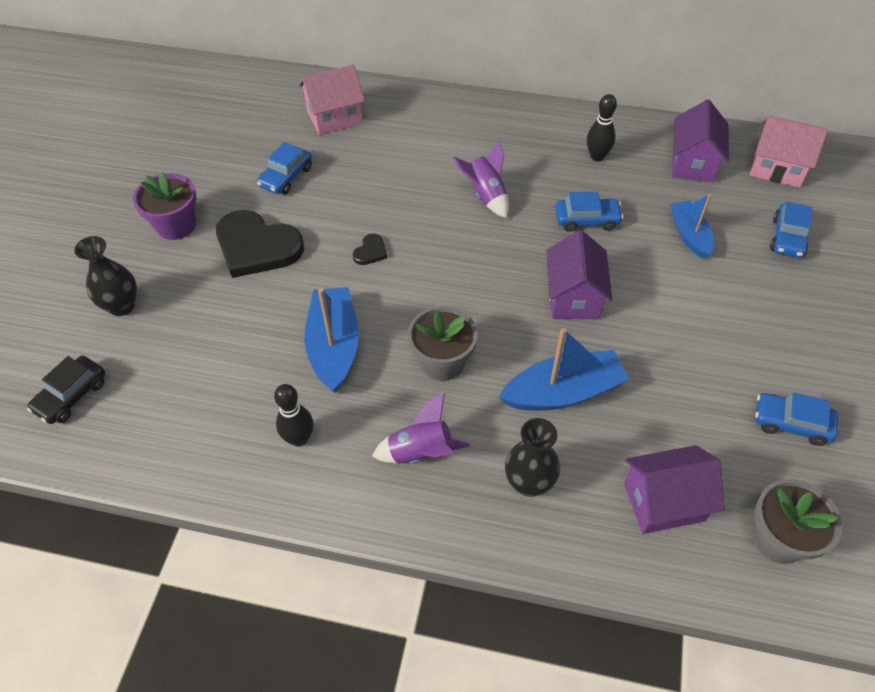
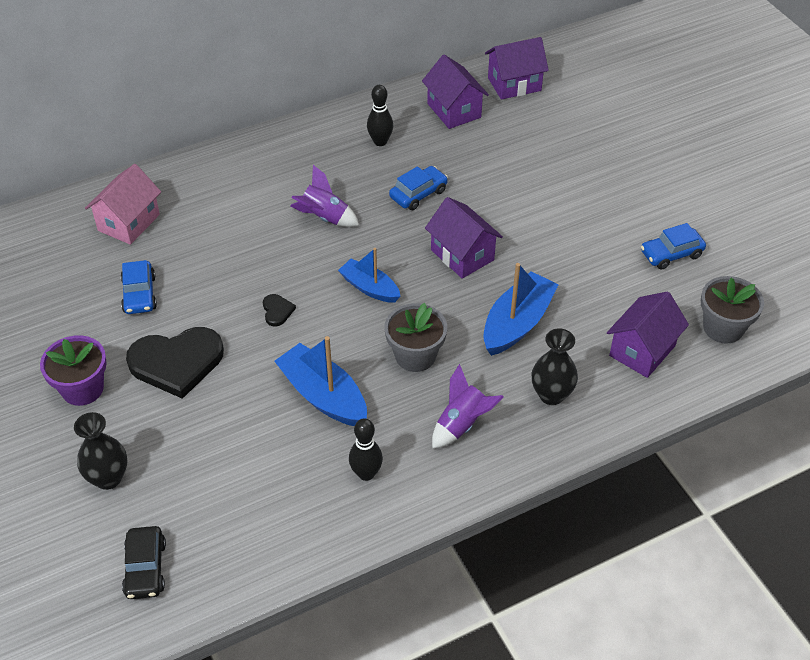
camera: 40 degrees left, 5 degrees down
(689, 235) = (499, 165): blue boat -> blue boat (369, 288)
(777, 168) = (514, 84): pink house -> purple house
(788, 238) = (564, 131): blue car -> none

